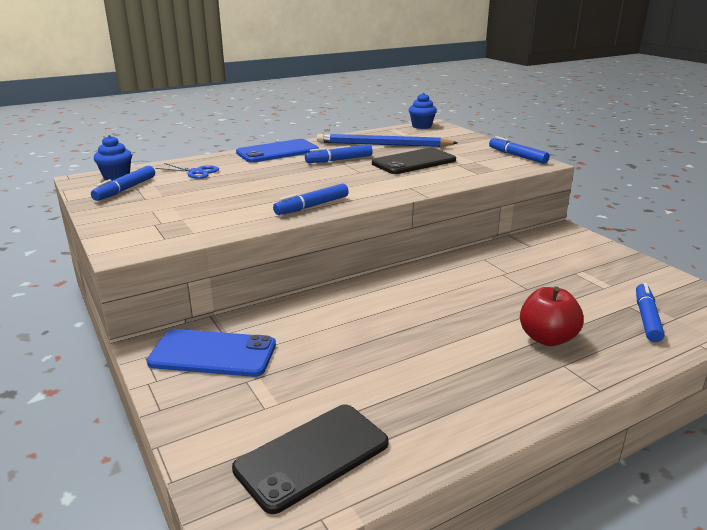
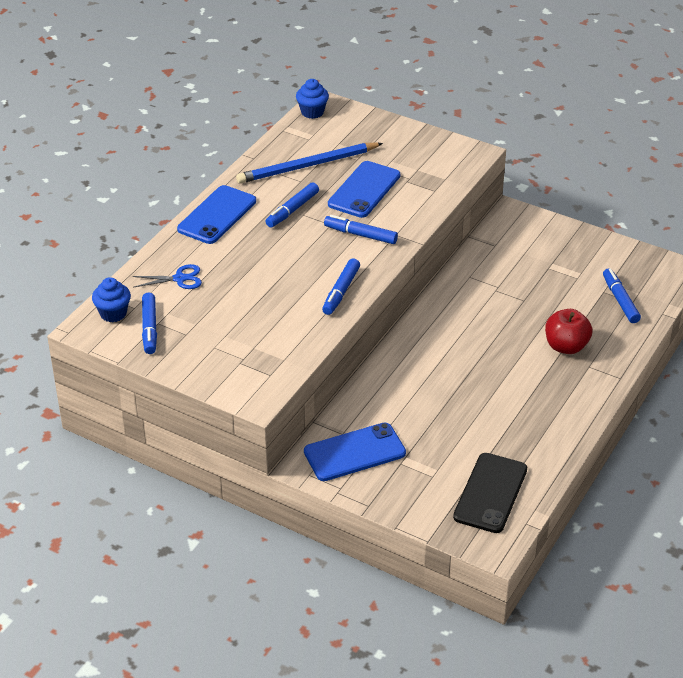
camera: 30 degrees left, 15 degrees up
(414, 162) = (364, 190): black phone -> blue phone
(517, 156) = (448, 147): blue marker -> blue marker (361, 235)

